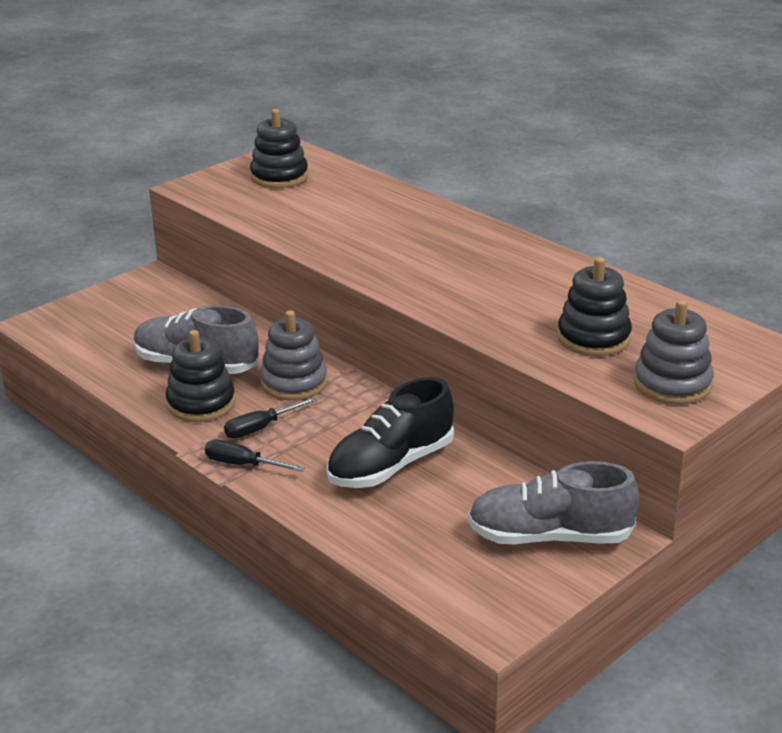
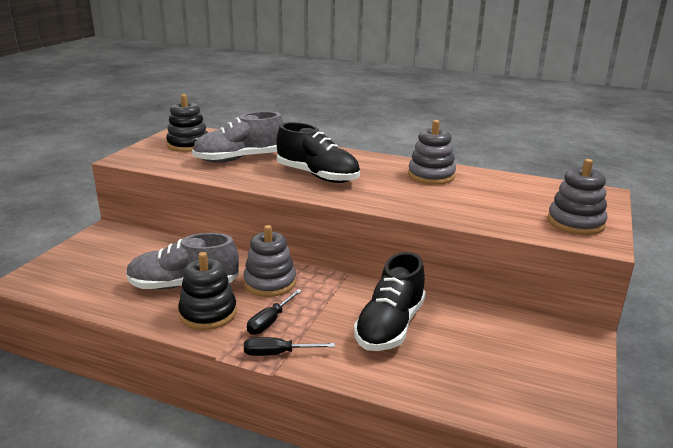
camera: 25 degrees left, 5 degrees down
(402, 253) = (318, 176): none -> black shoe
(549, 537) = (543, 350): grey shoe -> grey shoe (239, 159)
(553, 279) = (431, 176): none -> grey stacking toy
(593, 338) = (496, 205): black stacking toy -> none

